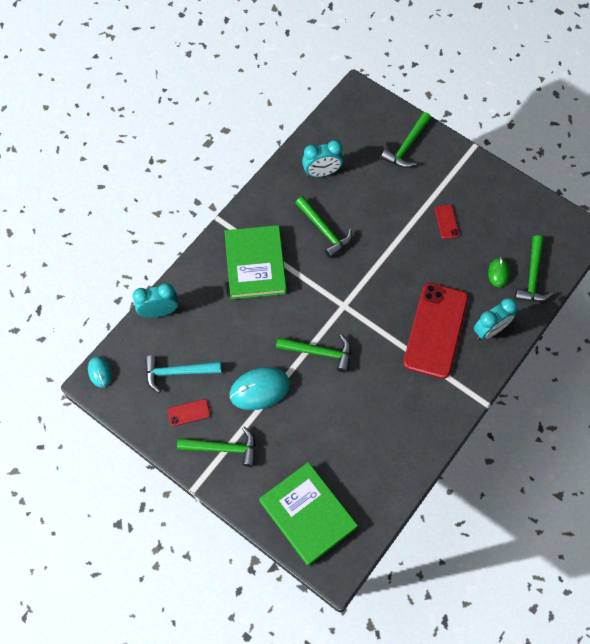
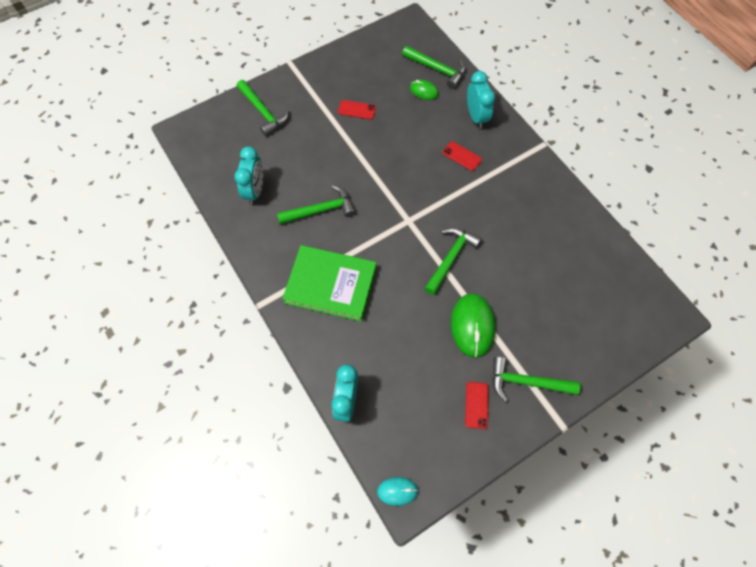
camera: 70 degrees left, 0 degrees up
(178, 372) = (426, 402): turquoise hammer -> none
(223, 448) = (526, 382): green hammer -> green hammer turned 105 degrees counterclockwise
(259, 389) = (472, 326): turquoise mouse -> green mouse
(307, 514) = (615, 324): green book -> none
(435, 330) = (462, 156): red phone -> red phone, size x0.41

